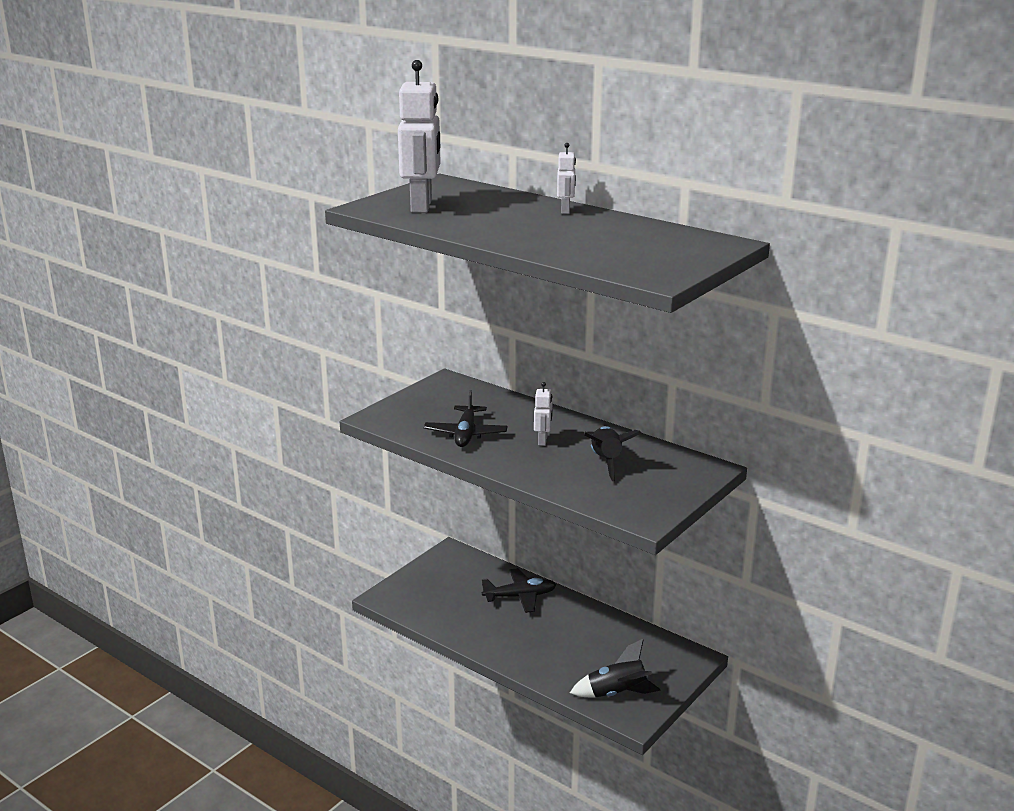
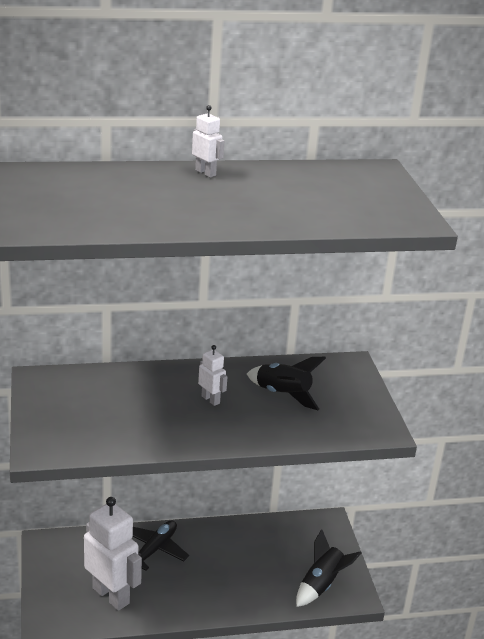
camera: 50 degrees left, 5 degrees up
(422, 206) = (80, 208): white robot -> white robot (111, 595)
(466, 434) = (144, 425): black plane -> none

